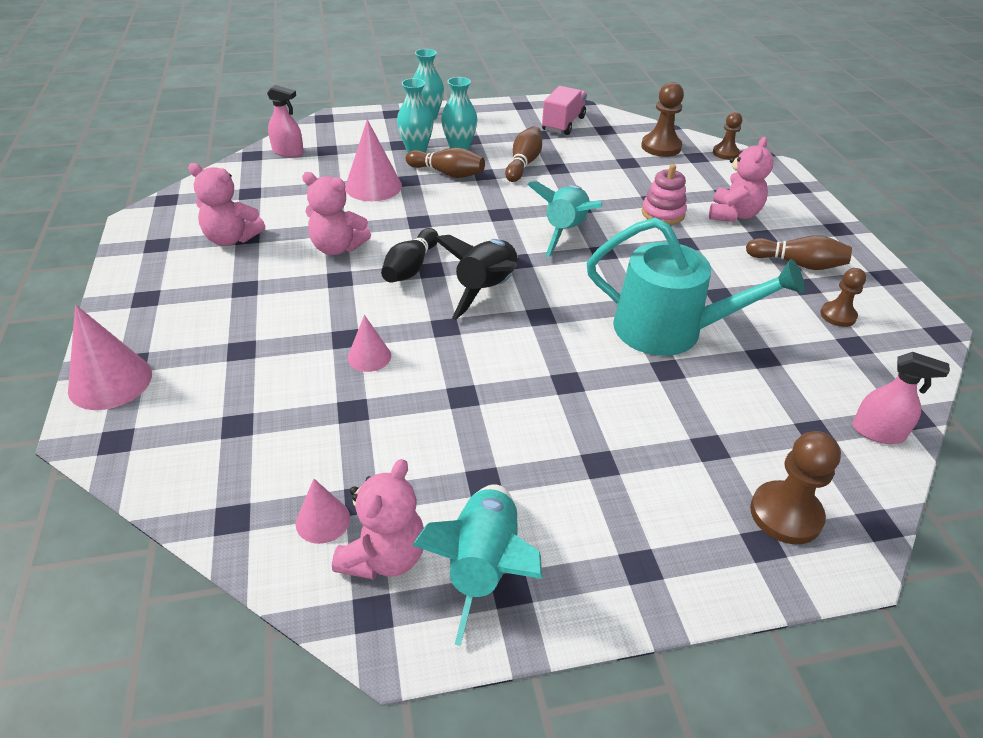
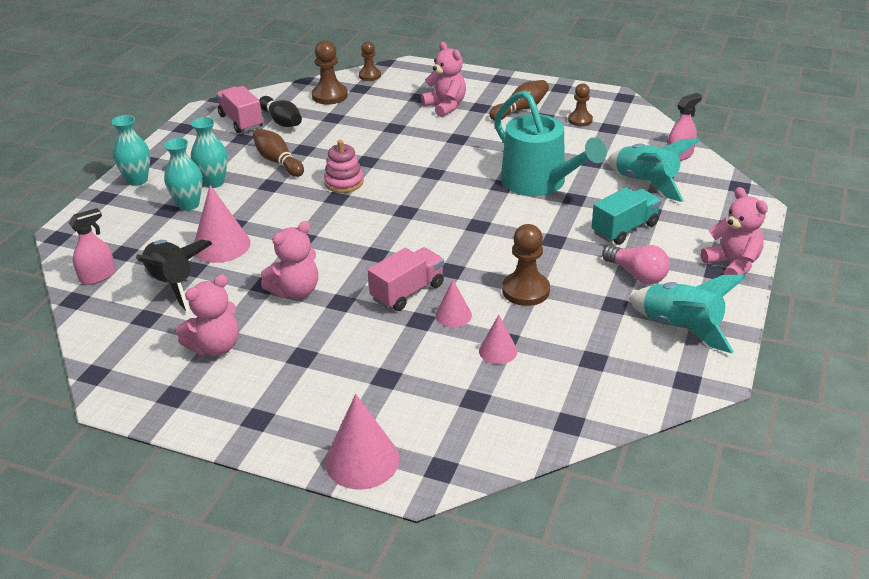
camera: 55 degrees left, 5 degrees down
(323, 520) = (600, 382): pink cone -> pink cone (498, 351)
(384, 556) = (648, 364): pink teddy bear -> pink teddy bear (732, 264)
(385, 312) = (407, 292): none -> pink truck
(411, 268) = (363, 263): black bowling pin -> black bowling pin (281, 121)
(447, 173) = (247, 202): brown bowling pin -> none
(486, 290) = (426, 237): black rocket -> black rocket (173, 284)
(563, 481) = (637, 274): none -> pink light bulb
(565, 232) = (392, 178): turquoise rocket -> turquoise rocket (646, 183)
(649, 435) = (624, 229): none -> turquoise truck
(663, 213) = (414, 131): pink stacking toy -> pink stacking toy (344, 182)
(669, 330) = (539, 182): turquoise watering can -> turquoise watering can turned 90 degrees clockwise
(785, 514) = (714, 210): brown pawn -> brown pawn (525, 290)

